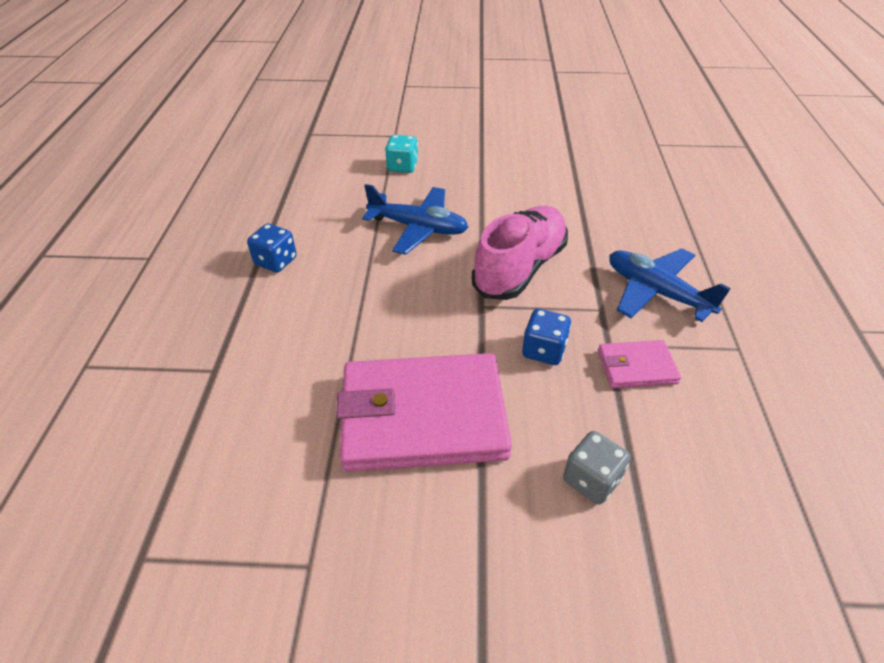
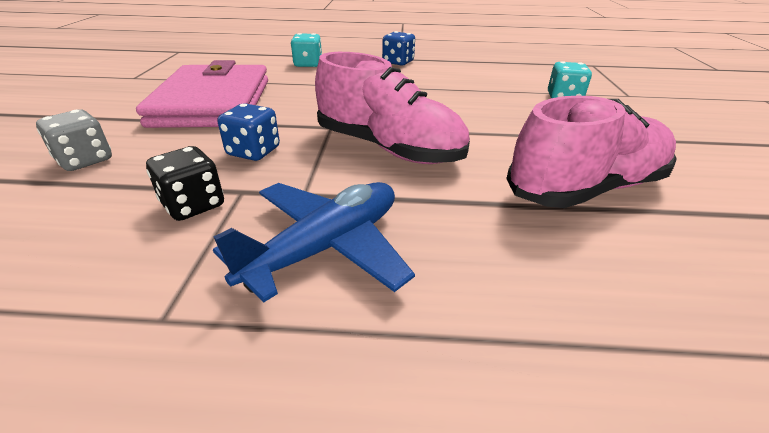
camera: 90 degrees right, 10 degrees down
(270, 347) = (308, 64): none -> turquoise dice
(418, 228) = (453, 103): blue plane -> none
(557, 187) = (586, 188): none -> pink shoe
(636, 367) = (193, 205): pink wallet -> black dice

